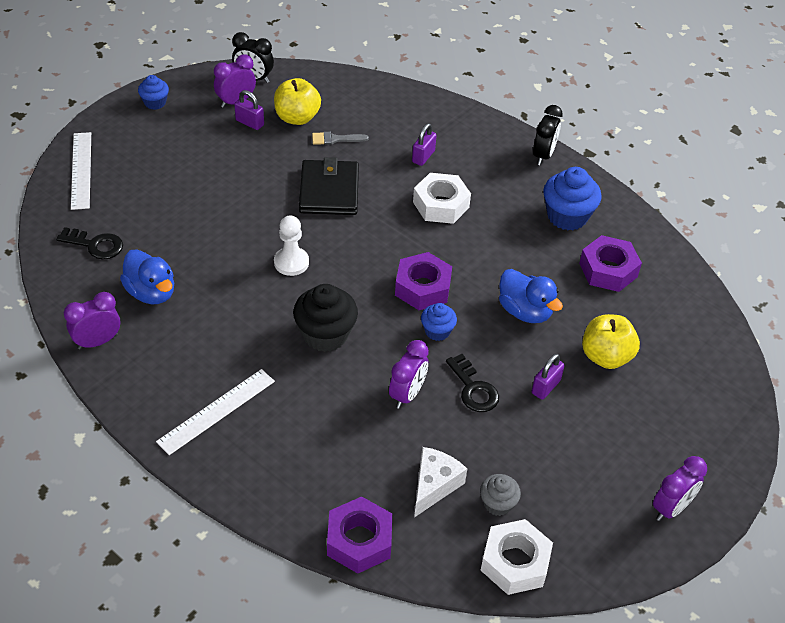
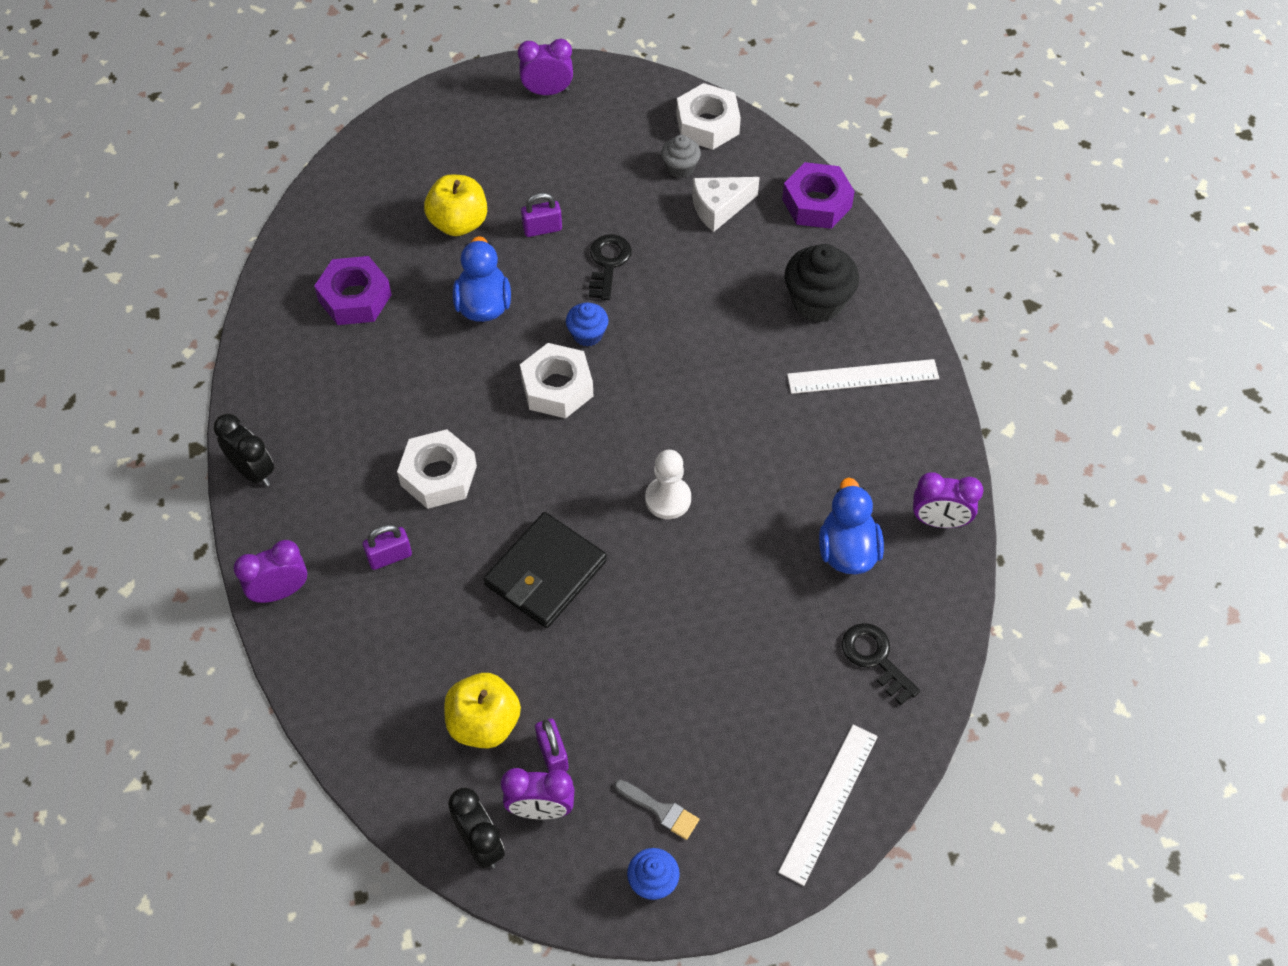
camera: 140 degrees left, 10 degrees up
(325, 334) = (699, 394): black cupcake -> black cupcake (818, 301)
(335, 139) = (468, 652): grey brush -> grey brush (661, 811)
(407, 394) = (673, 292): purple clock -> purple clock (280, 592)
(422, 288) = (557, 387): purple nut -> white nut
(543, 155) = (253, 471): black clock -> black clock turned 75 degrees clockwise
(567, 216) = (322, 379): blue cupcake -> none

